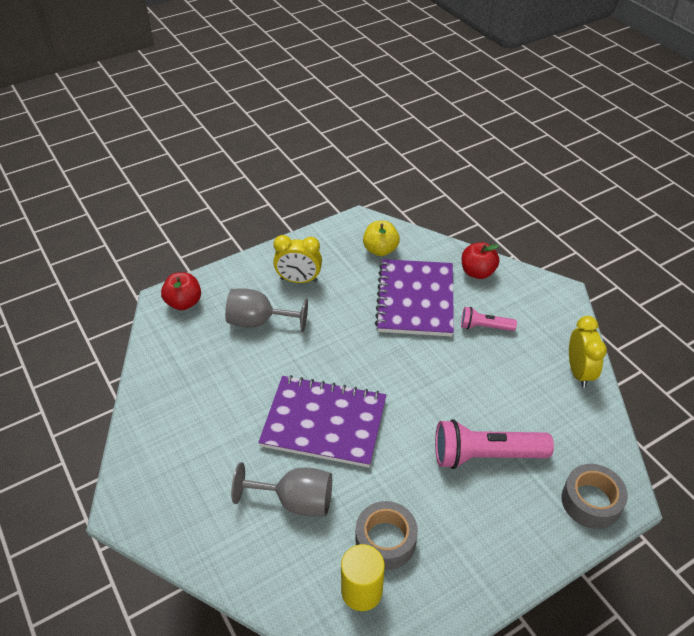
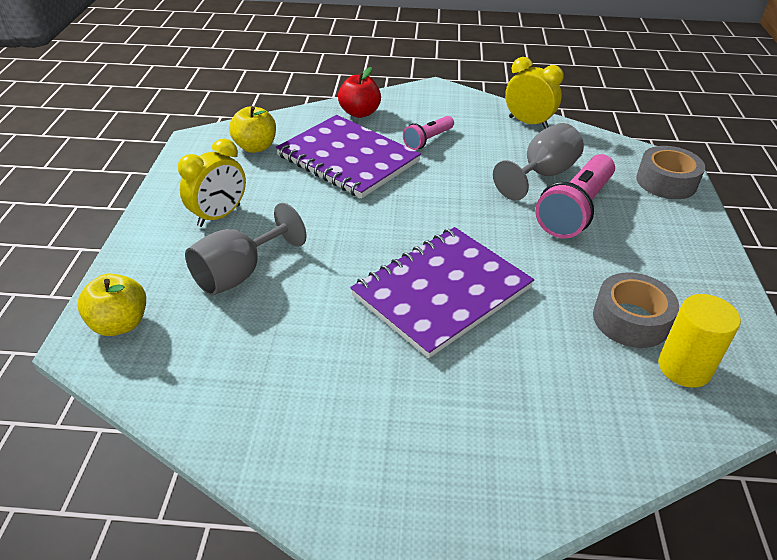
camera: 55 degrees left, 5 degrees down
(184, 303) = (120, 324): red apple -> yellow apple
(295, 501) = (531, 365): grey goblet -> grey goblet (542, 175)

